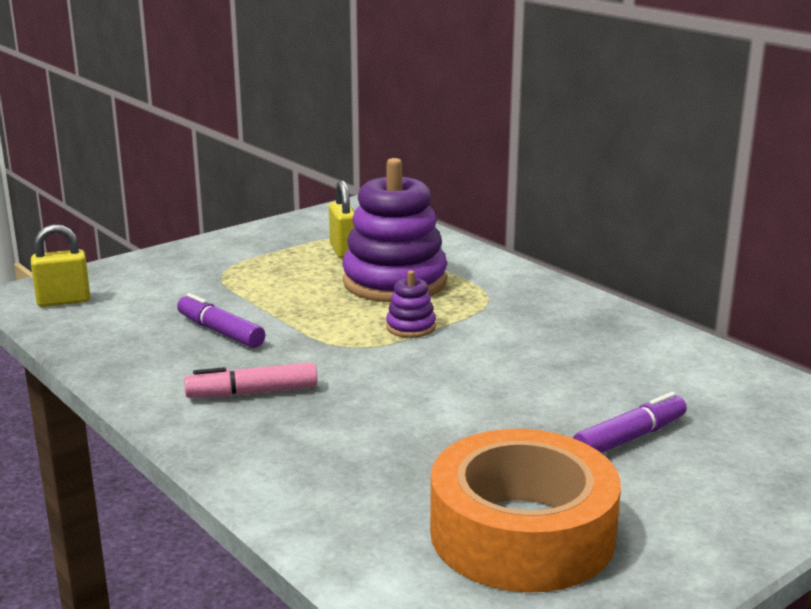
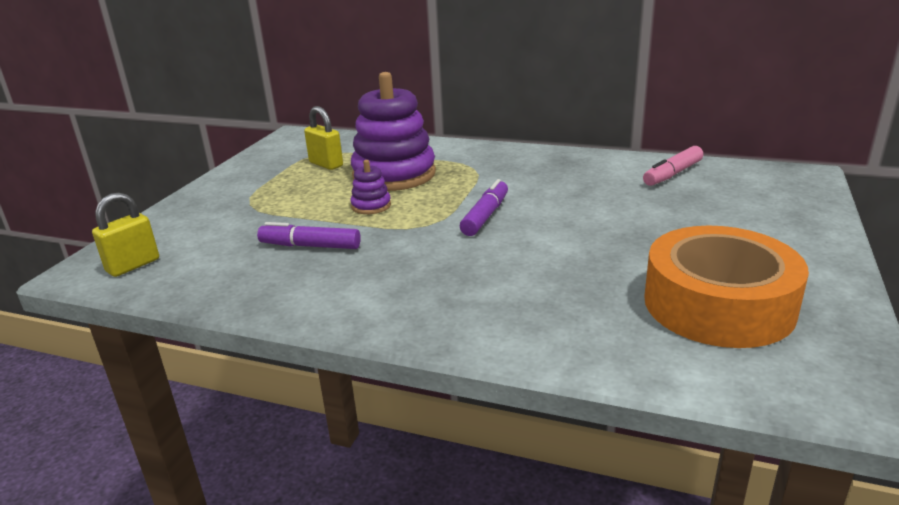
camera: 30 degrees left, 5 degrees up
(252, 392) = (400, 281): pink marker -> pink marker (672, 174)
(411, 327) = (449, 200): purple stacking toy -> purple stacking toy (371, 206)
(630, 438) = (684, 223): purple marker -> purple marker (485, 216)

